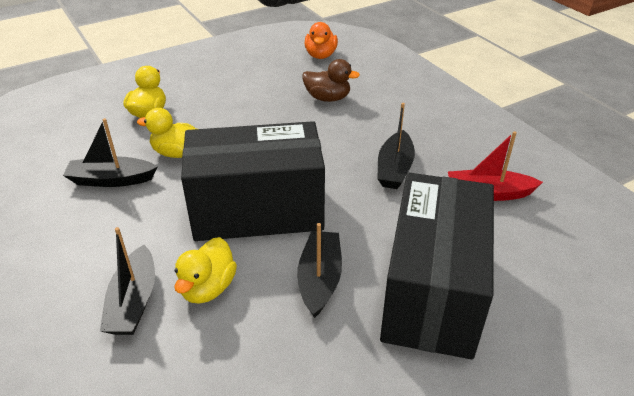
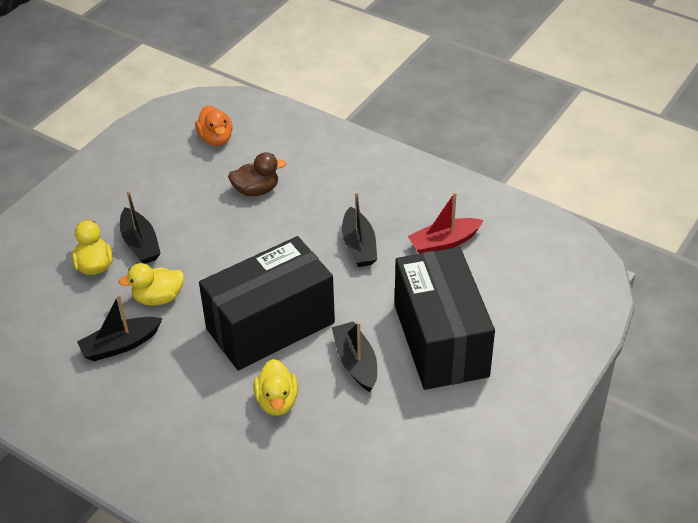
camera: 25 degrees left, 5 degrees up
(134, 302) = (229, 433): black boat -> black boat (140, 244)

